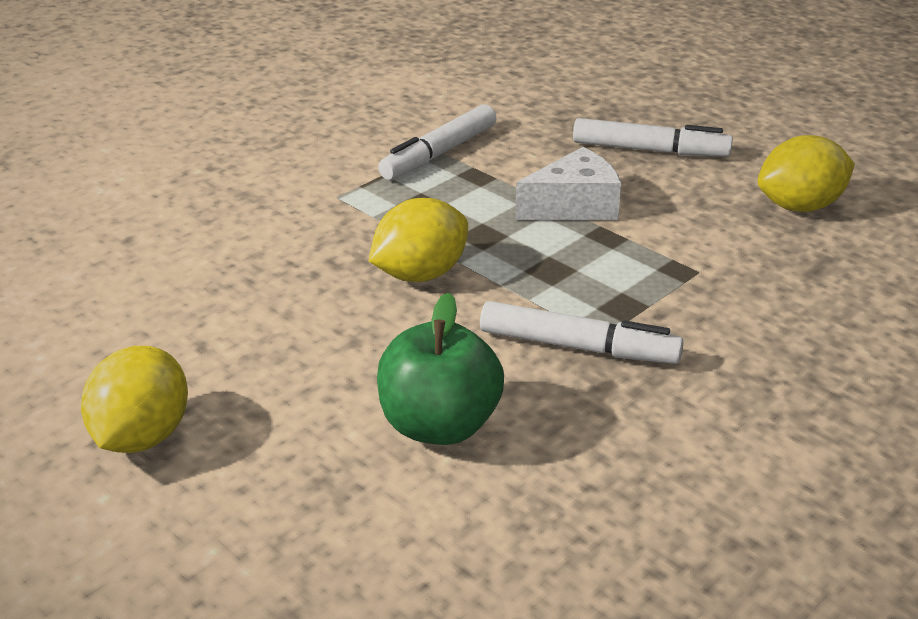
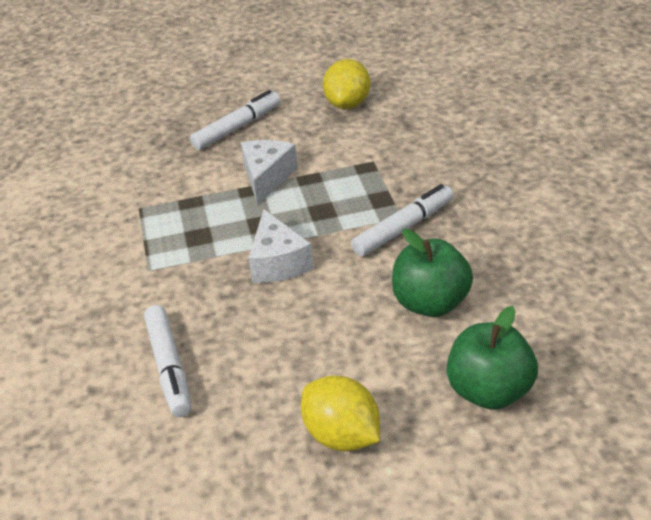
camera: 55 degrees left, 5 degrees up
(297, 543) = (489, 391): none -> green apple
(420, 274) = (278, 262): yellow lemon -> white cheese
(439, 153) = (146, 208): white marker -> white marker (169, 367)

